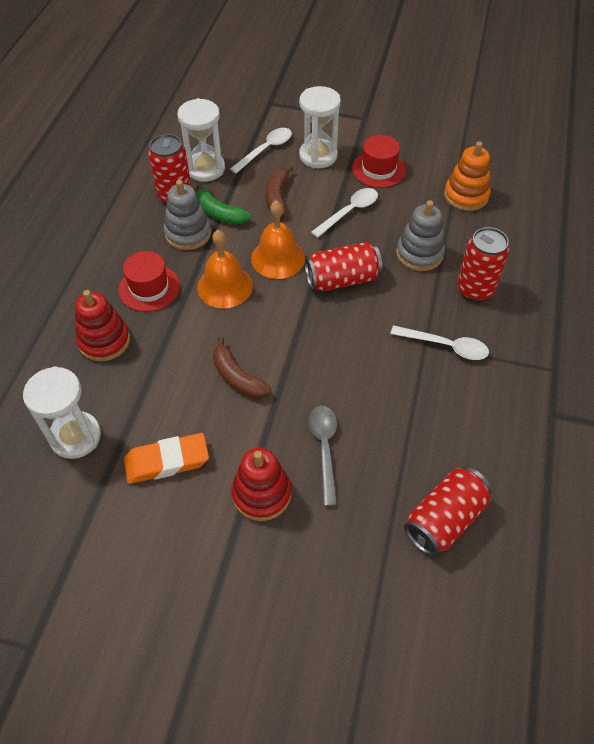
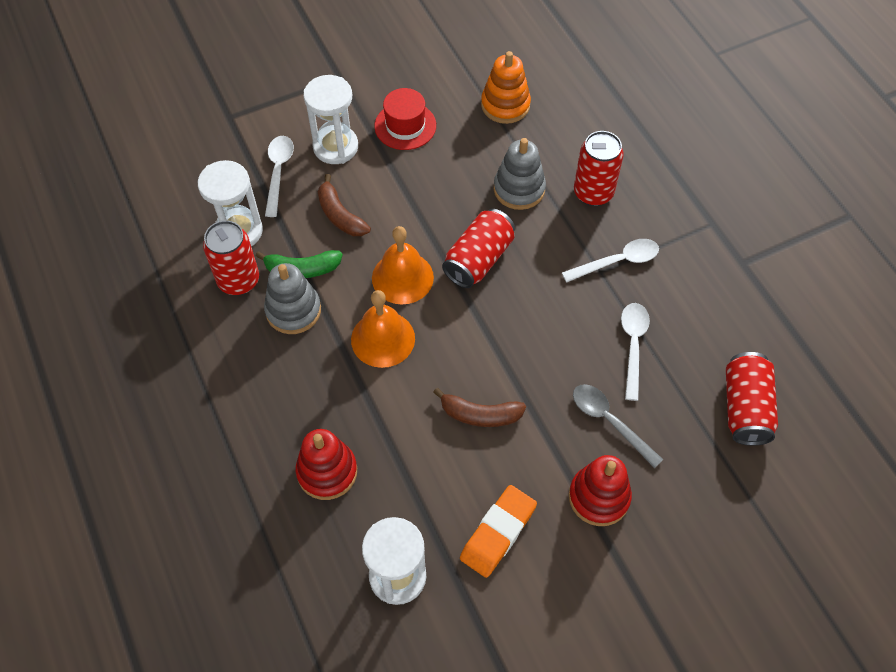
camera: 40 degrees left, 5 degrees up
(149, 288) = (314, 391): red hat -> none
(349, 212) = (421, 188): white spoon -> white spoon (633, 346)

